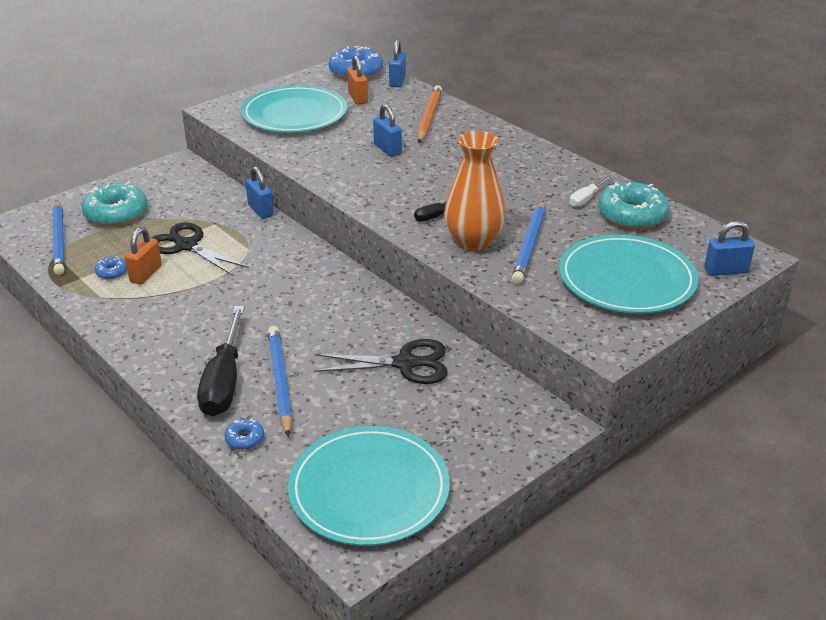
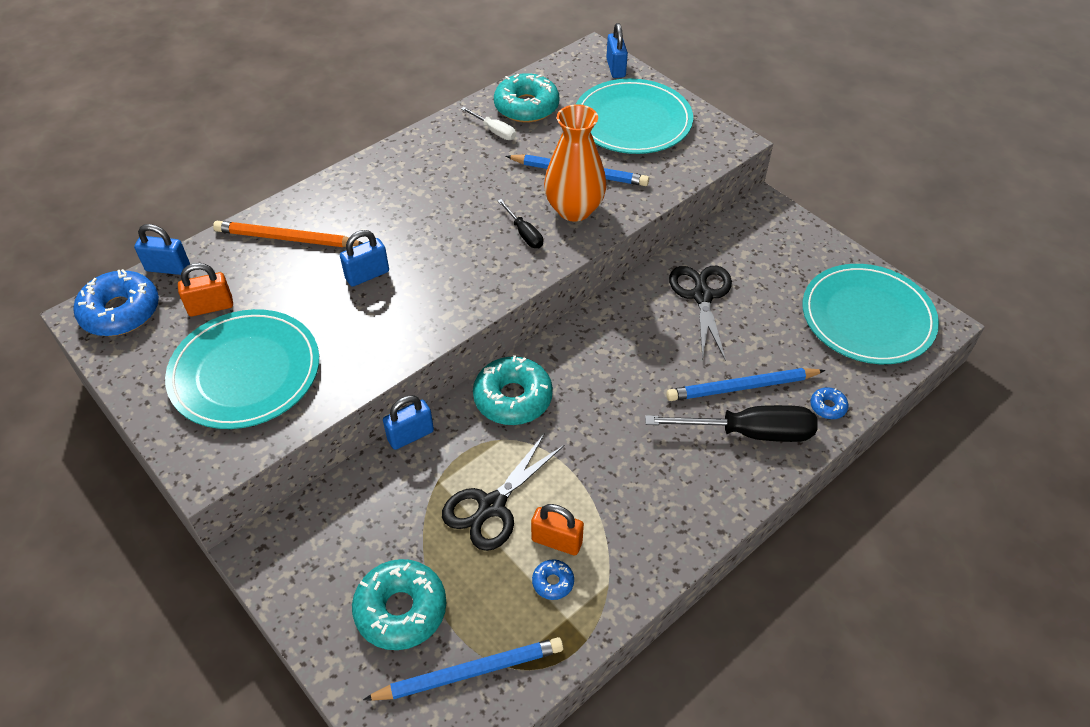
camera: 90 degrees left, 15 degrees up
(289, 253) = (513, 398): none -> turquoise donut

